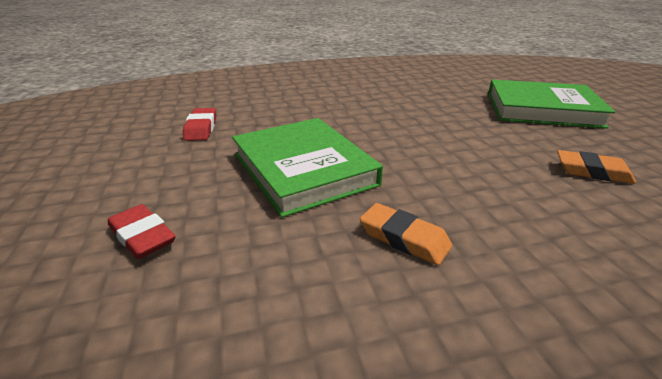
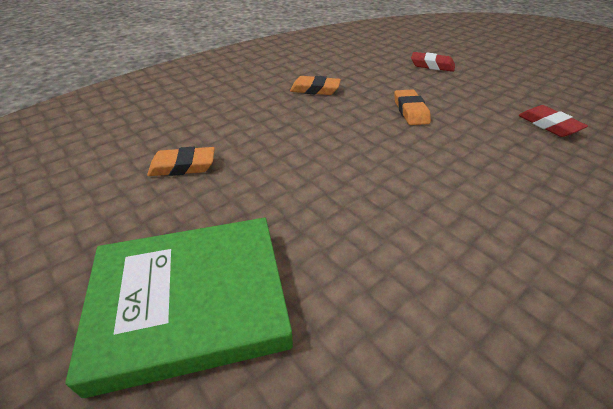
camera: 155 degrees right, 10 degrees up
(303, 169) = (410, 111): green book -> orange eraser

